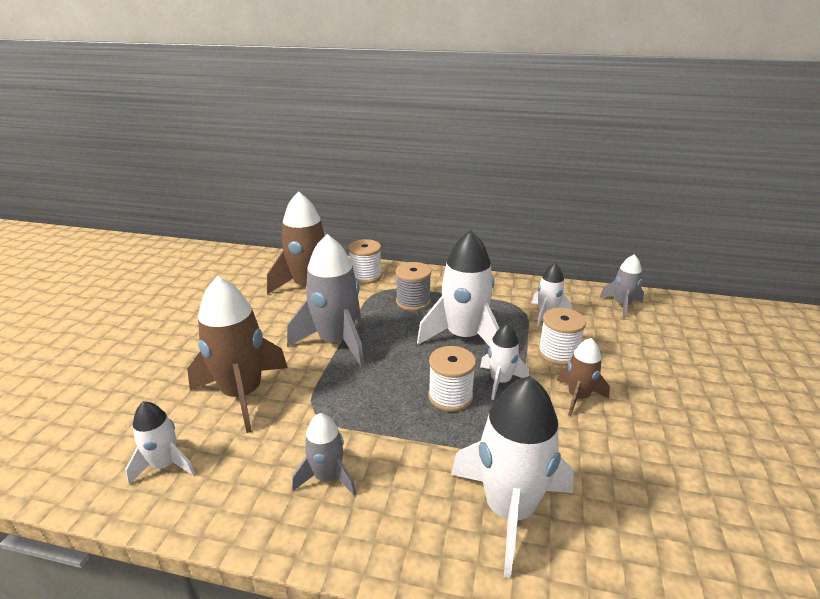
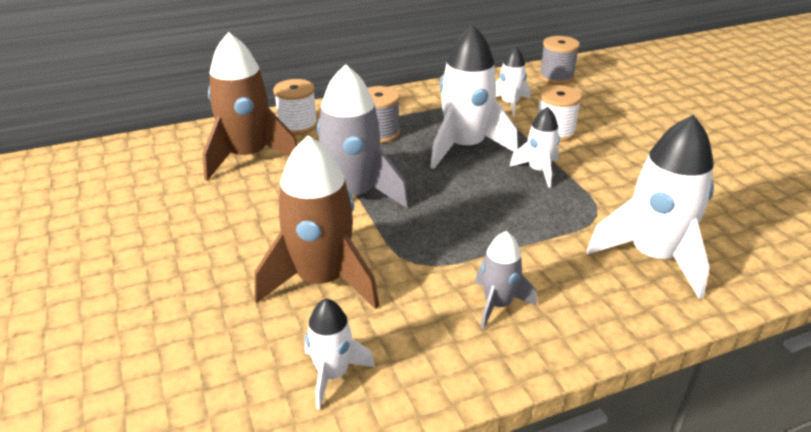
camera: 35 degrees left, 5 degrees up
(450, 396) = (515, 199): white spool -> none
(578, 397) = (606, 159): brown rocket -> none
(621, 305) = (556, 77): grey rocket -> grey spool

